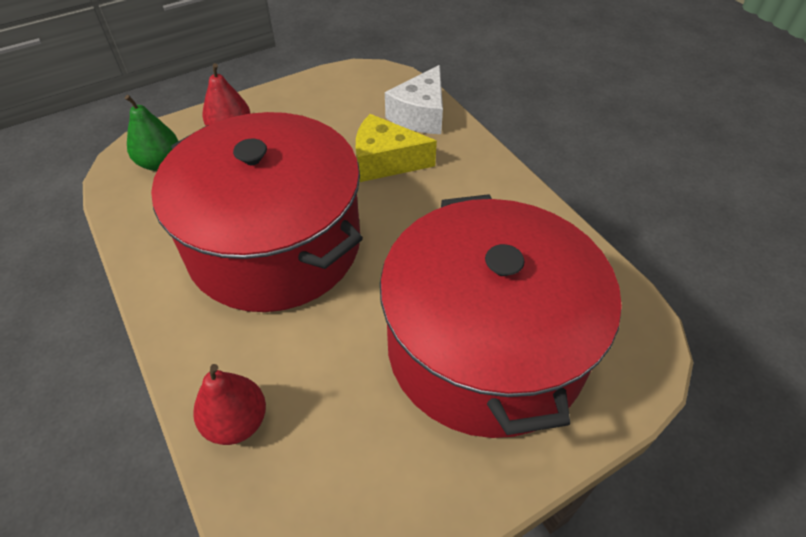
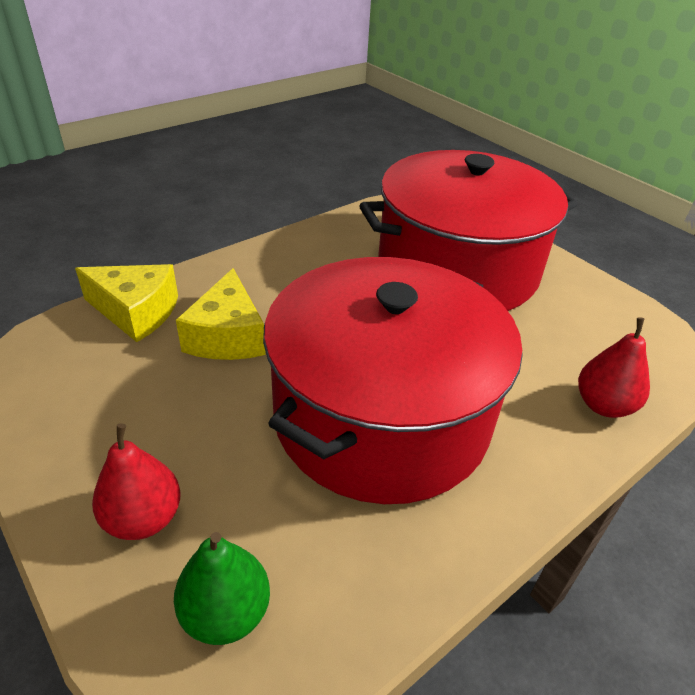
camera: 100 degrees left, 10 degrees down
(420, 115) = (136, 312): white cheese -> yellow cheese

